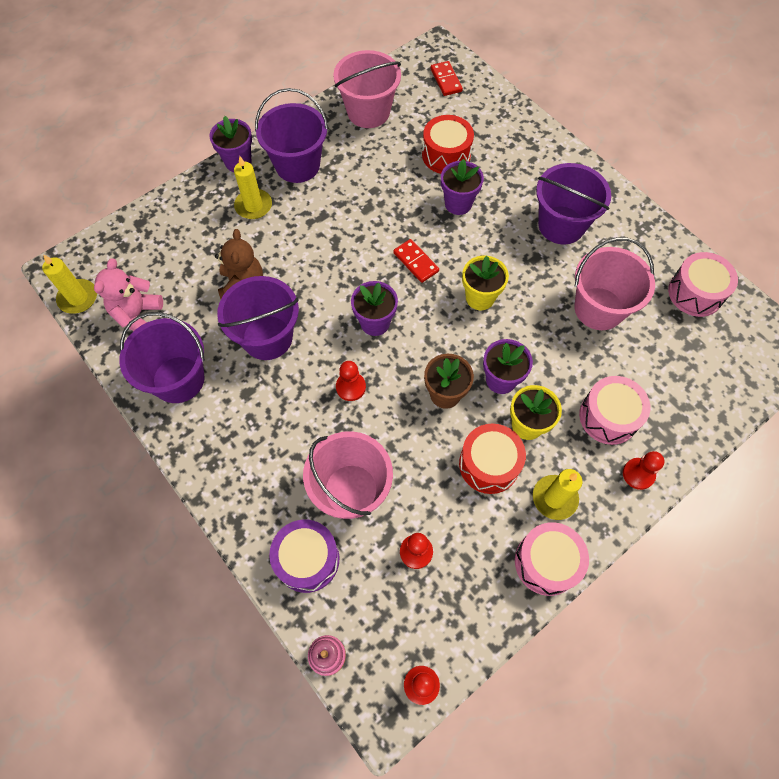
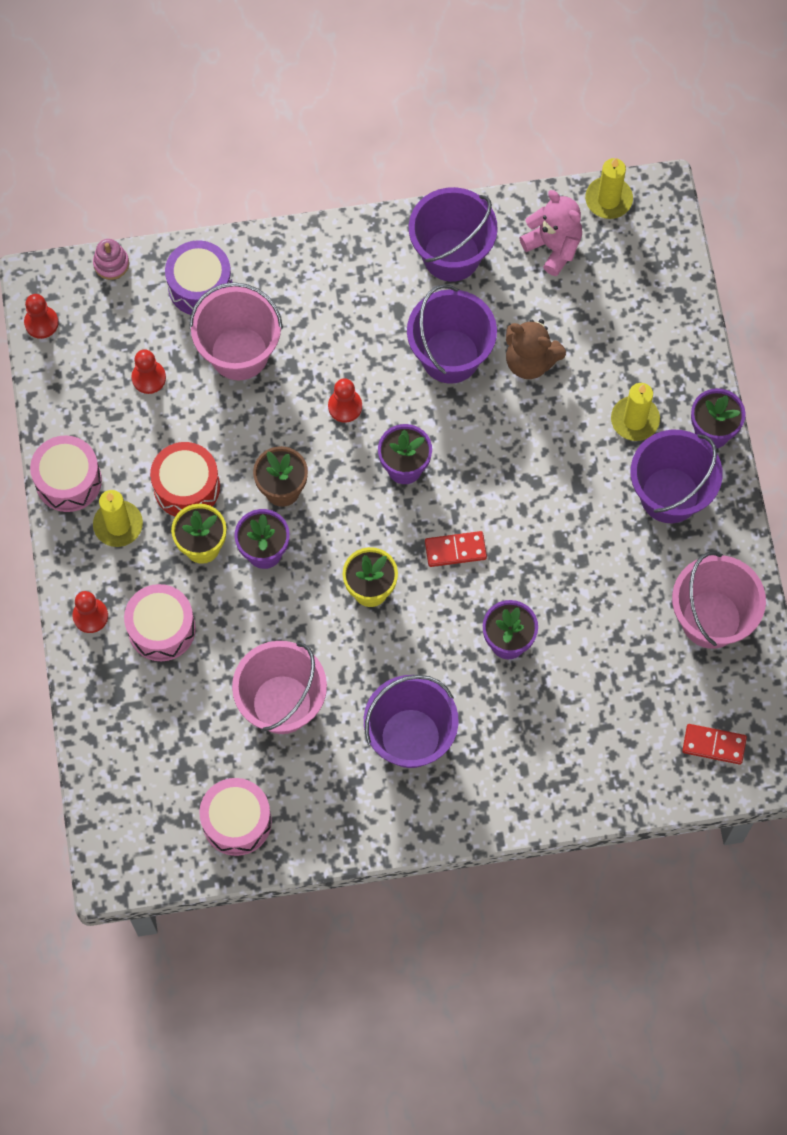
camera: 120 degrees right, 5 degrees up
(446, 155) = (588, 671): red drum -> none

